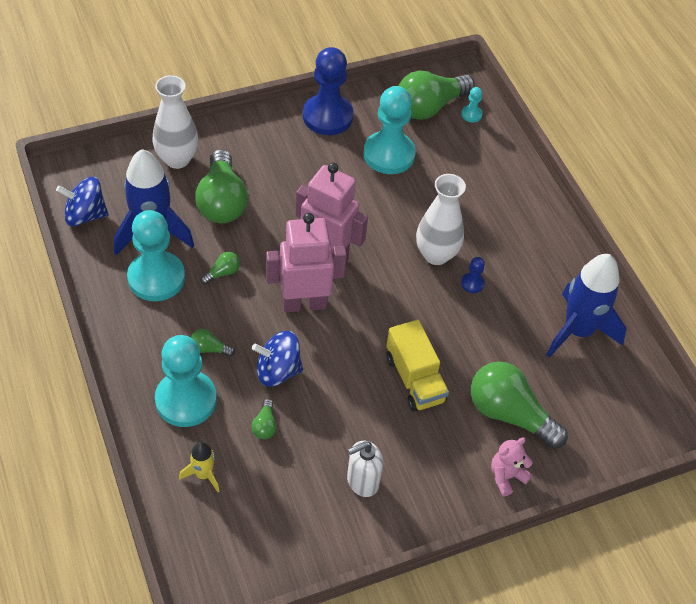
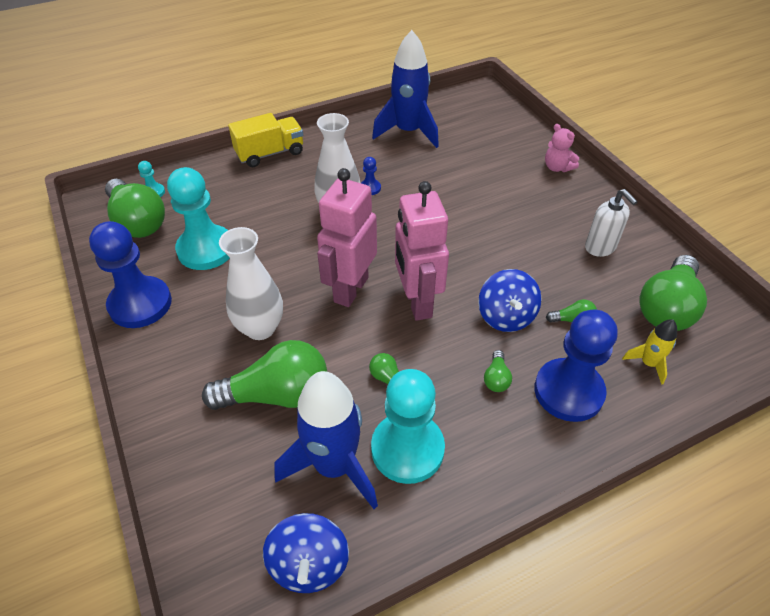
camera: 90 degrees left, 5 degrees down
(177, 159) = (201, 457): white vase -> white vase (260, 328)
(186, 400) = (568, 391): turquoise pawn -> blue pawn
(414, 379) = (484, 220): yellow truck -> yellow truck (270, 153)
(509, 414) = (500, 166): green light bulb -> green light bulb (667, 307)

